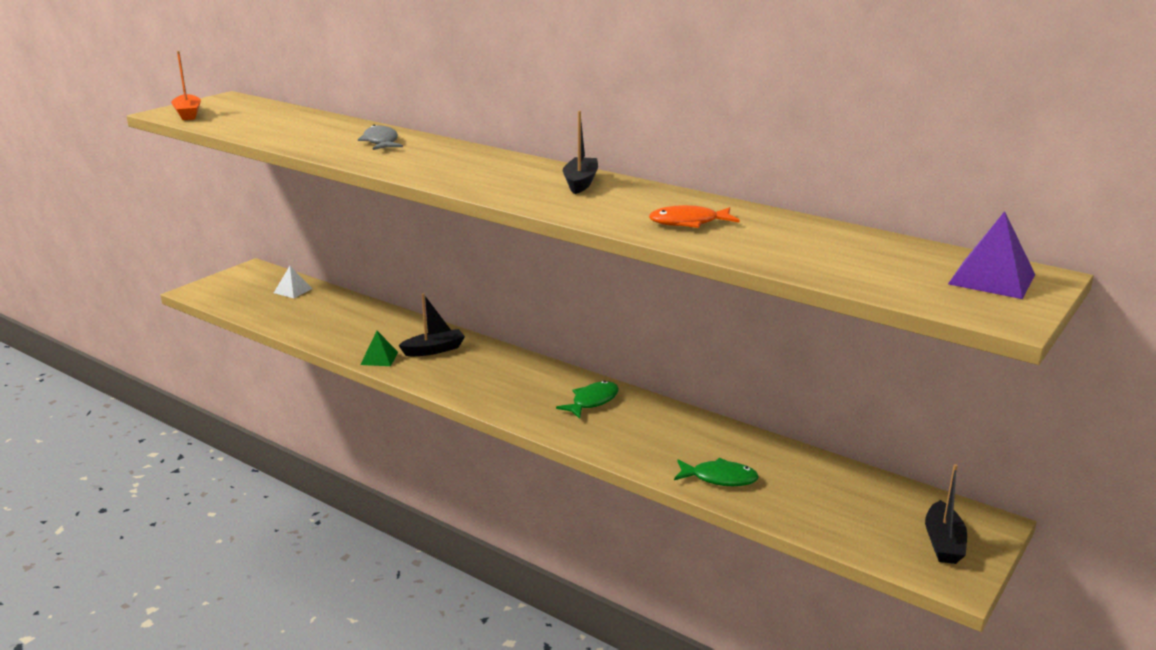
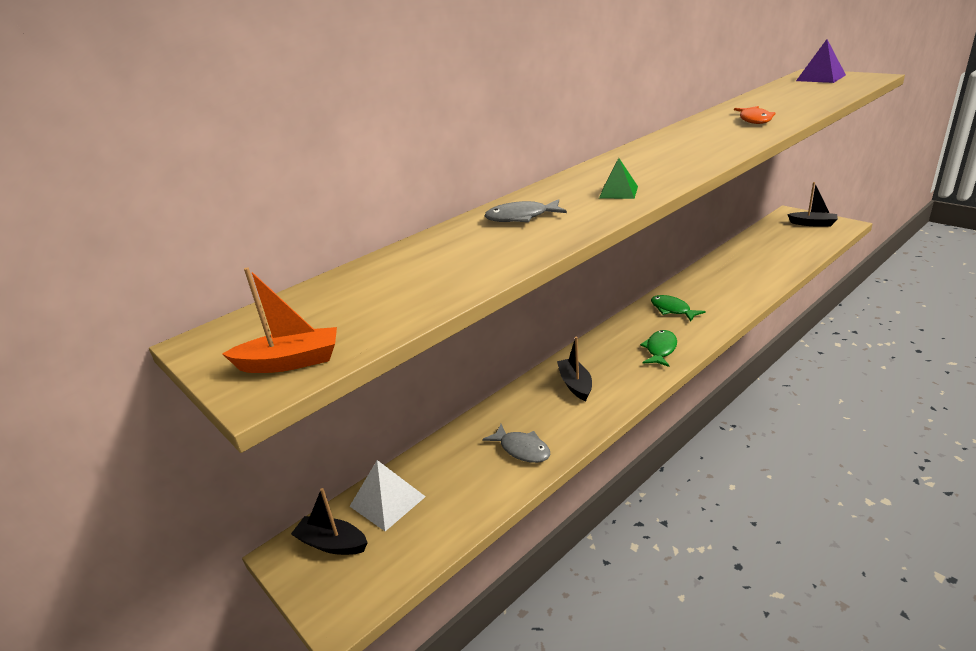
camera: 75 degrees left, 5 degrees up
(293, 290) = (387, 501): white pyramid -> white pyramid, size x1.55
(340, 332) = (522, 449): none -> grey fish
(379, 358) = (589, 417): green pyramid -> green pyramid (618, 192)
(580, 183) = (666, 145): black boat -> black boat (332, 543)
(719, 478) = (768, 271): green fish -> green fish (660, 349)

